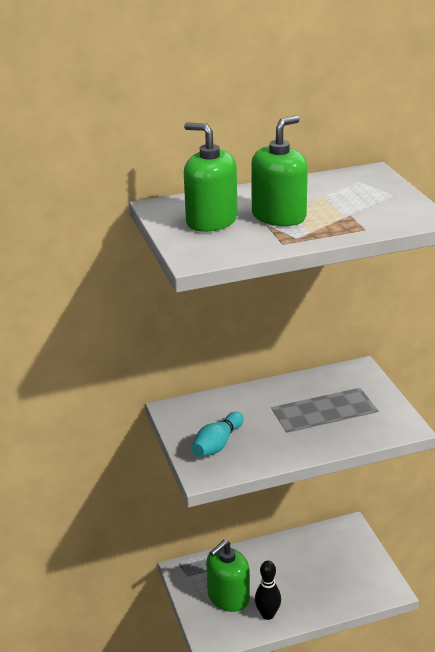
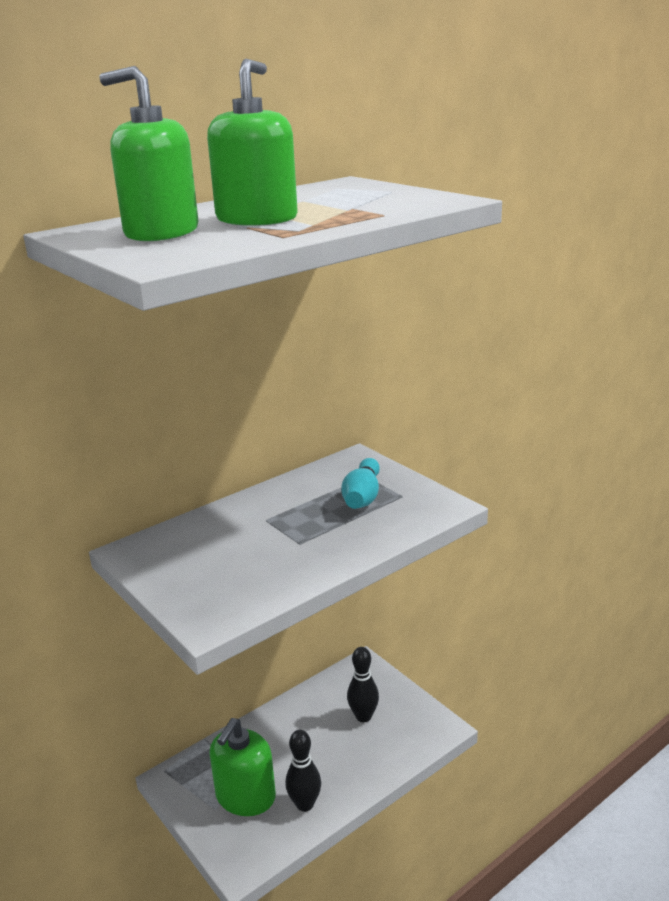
camera: 20 degrees left, 5 degrees down
(217, 444) = (212, 579): turquoise bowling pin -> turquoise bowling pin (362, 497)
(334, 565) = (363, 716): none -> black bowling pin

